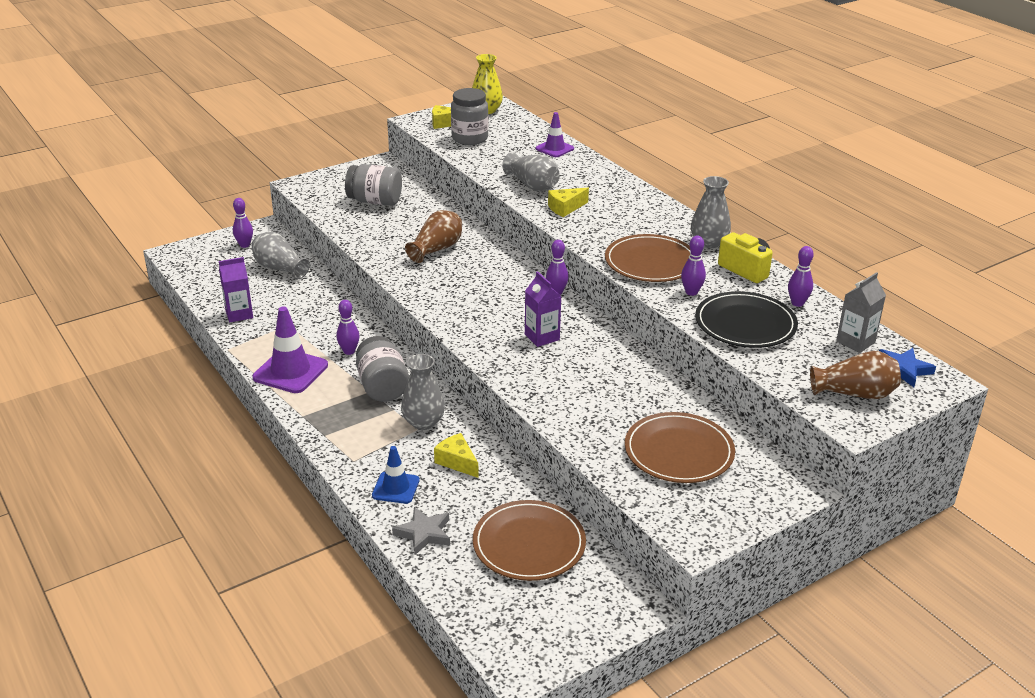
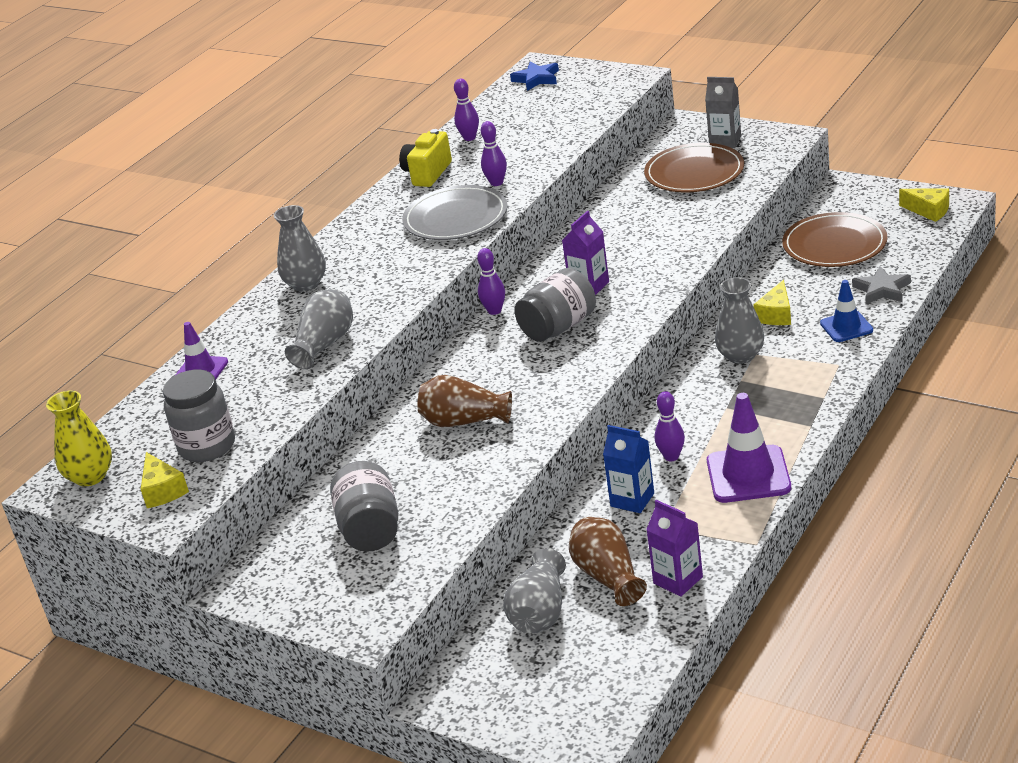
camera: 110 degrees left, 0 degrees up
(244, 245) = (504, 684): purple bowling pin -> none
(328, 324) = (632, 500): none -> blue carton
(382, 386) = (711, 405): grey jar -> grey jar (558, 327)
(565, 208) = (371, 302): yellow cheese -> yellow cheese (929, 211)
(651, 262) = (455, 218): brown plate -> grey plate
(708, 243) = (386, 205): grey vase -> grey vase (306, 284)
(745, 324) = (529, 146): black plate -> none
(854, 393) = (591, 85): brown vase -> brown vase (607, 576)
(855, 342) = (512, 103): grey carton -> grey carton (725, 141)

